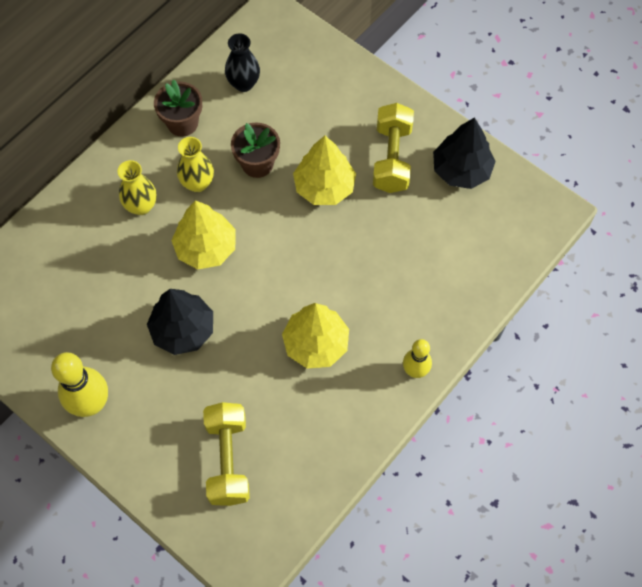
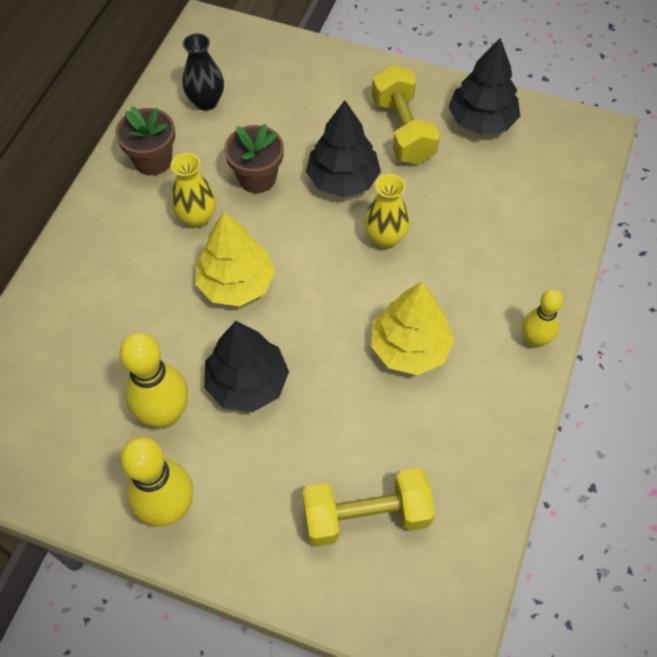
camera: 20 degrees left, 5 degrees down
(114, 333) = (165, 414): none -> yellow bowling pin
(141, 206) = (140, 261): yellow vase -> yellow vase (385, 238)
(228, 459) = (366, 516): yellow dumbbell -> yellow dumbbell turned 75 degrees counterclockwise
(324, 187) = (343, 180): yellow tree -> black tree

